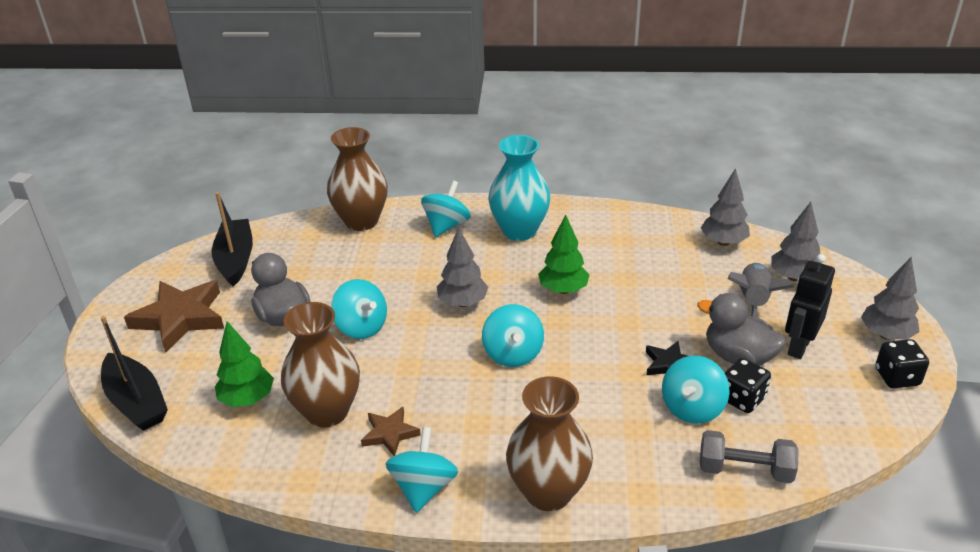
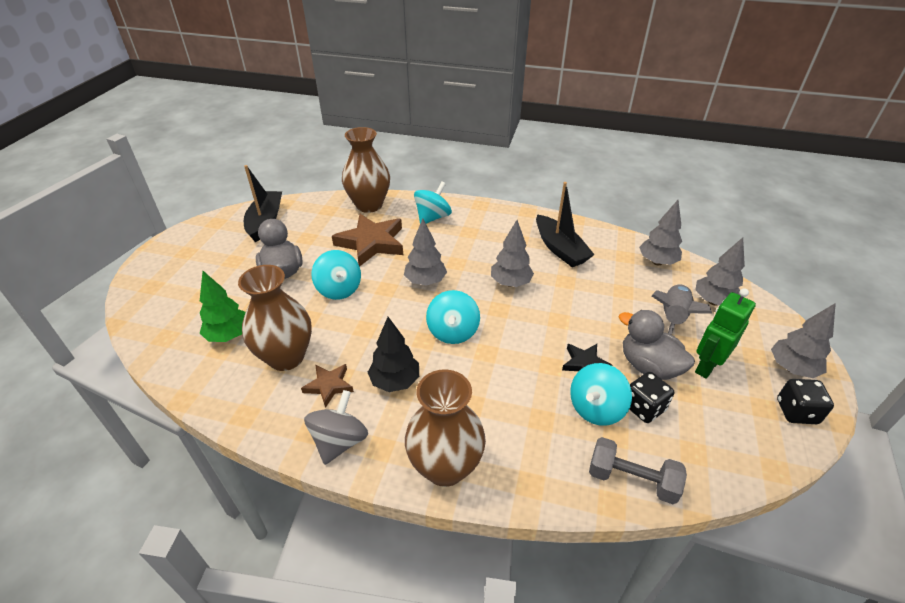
camera: 10 degrees right, 5 degrees up
(137, 402) = (146, 323): black boat -> black boat (560, 249)
(180, 318) = (207, 261): brown star -> brown star (371, 243)
(423, 488) = (339, 441): turquoise spinning top -> grey spinning top
(464, 417) = (395, 381): none -> black tree
(519, 231) = (489, 229): turquoise vase -> none
(563, 290) = (510, 283): green tree -> grey tree
(798, 346) = (706, 366): black robot -> green robot

